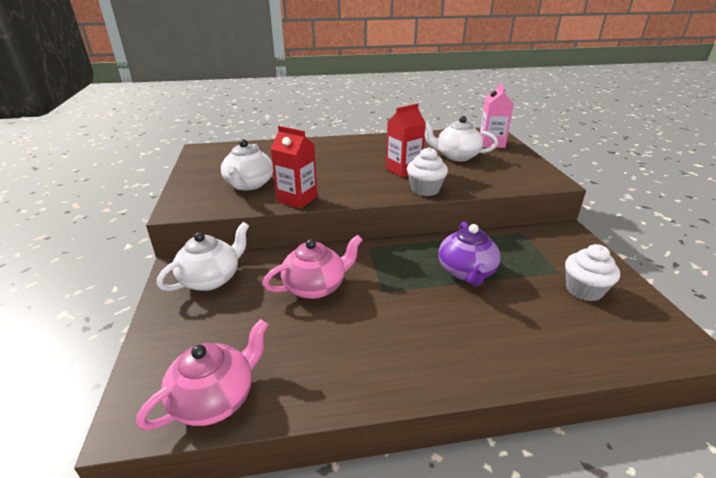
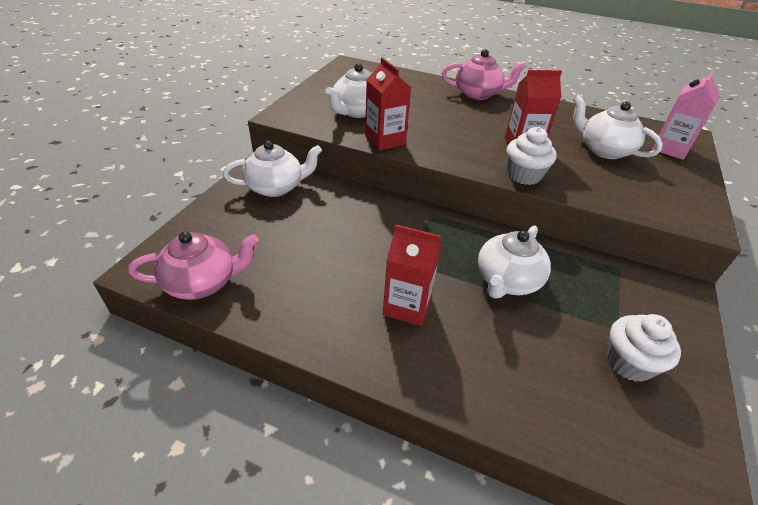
camera: 30 degrees right, 10 degrees up
(315, 286) = (350, 230): pink teapot -> pink teapot (478, 94)
(417, 324) = (407, 306): none -> red carton
(466, 272) = (507, 281): purple teapot -> white teapot

